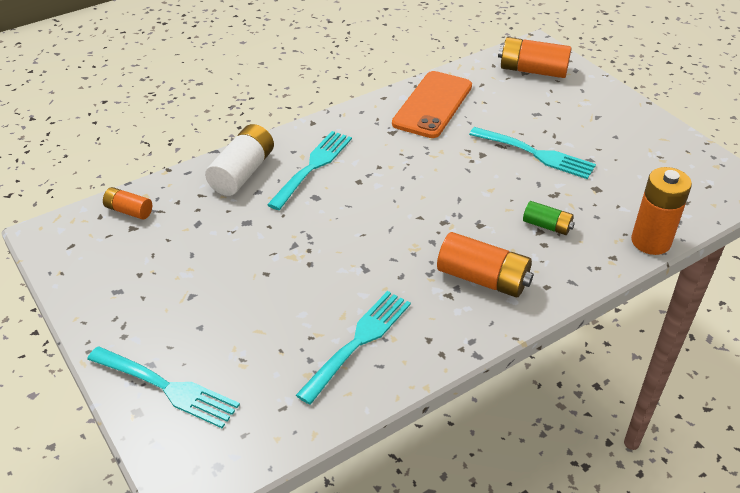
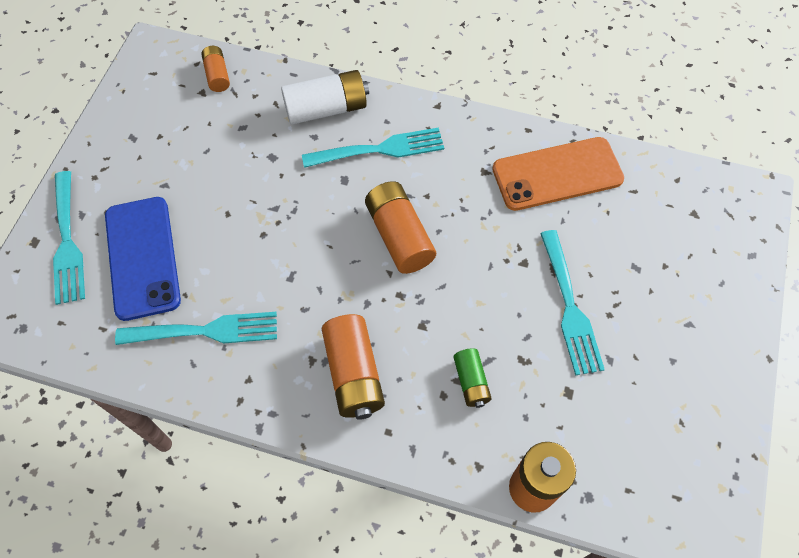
camera: 50 degrees right, 20 degrees up
(244, 345) = (142, 257): none -> blue phone
(532, 70) = (706, 218): orange battery -> orange battery (399, 236)

